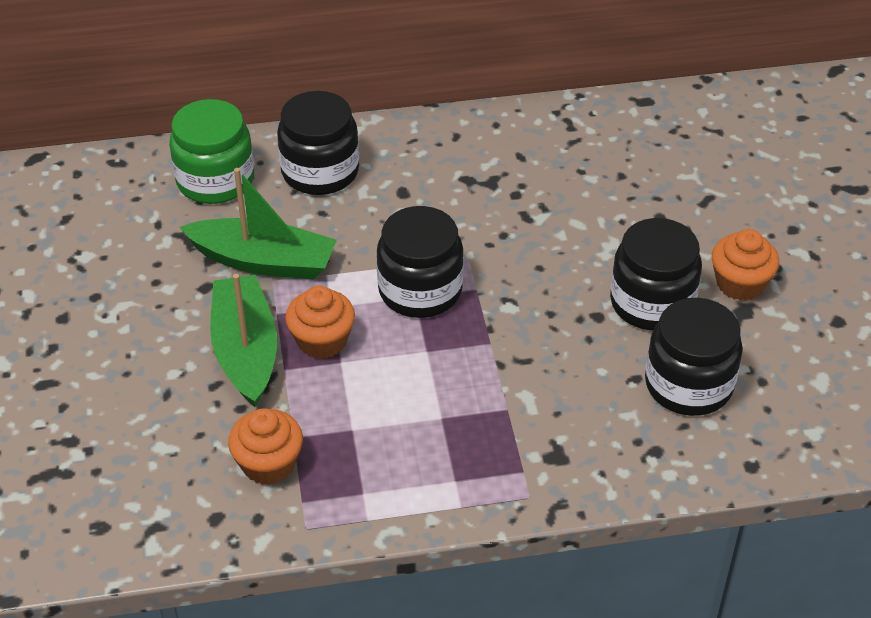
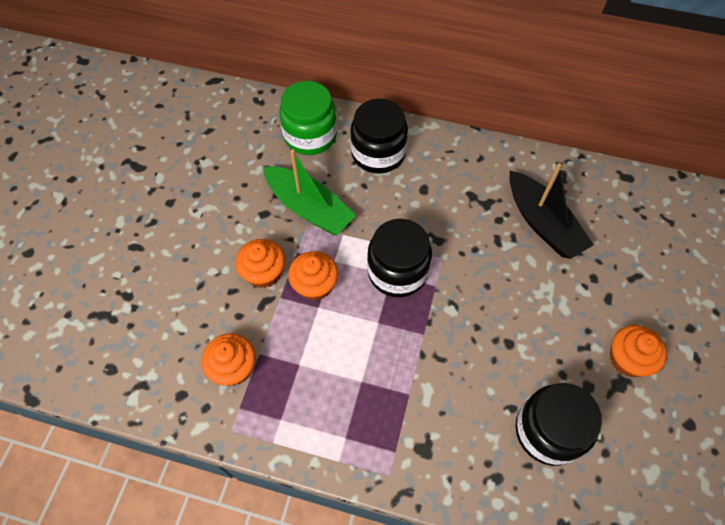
camera: 25 degrees right, 15 degrees up
(245, 351) = (264, 273): green boat -> orange cupcake
(570, 181) = (542, 223): none -> black boat
(652, 303) = (554, 348): black jar -> none

